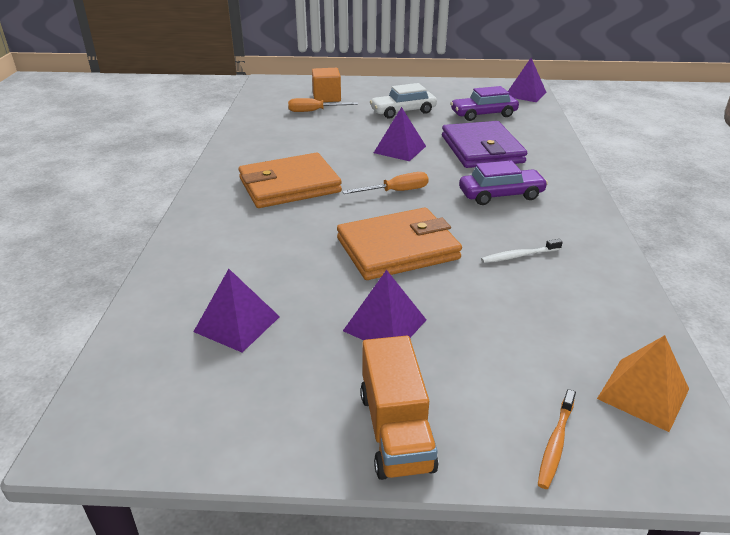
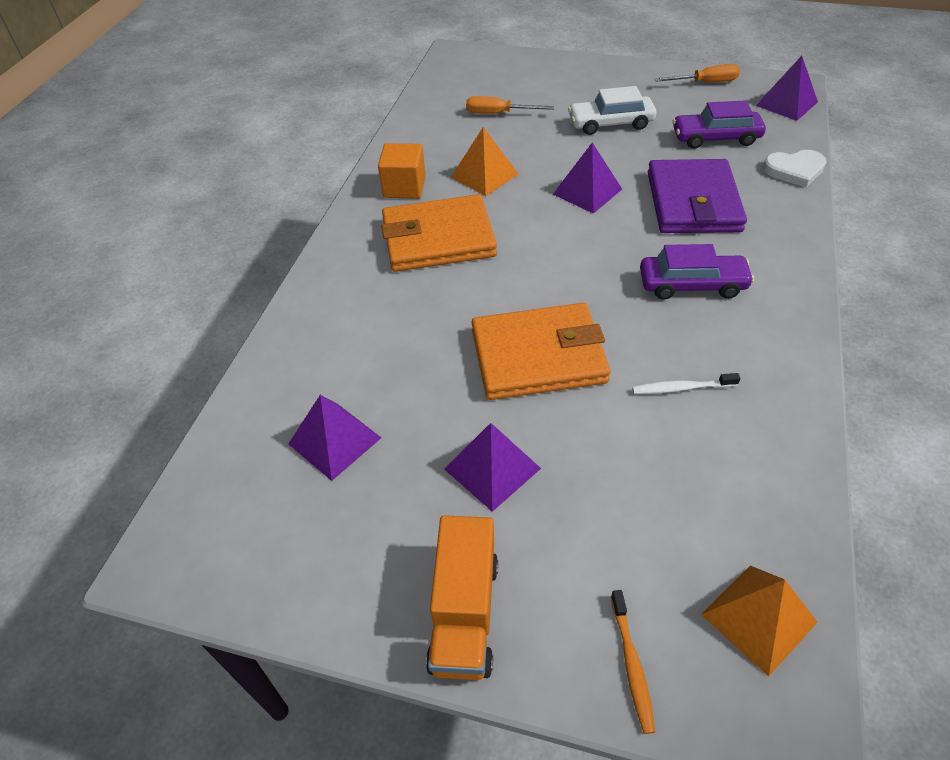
camera: 15 degrees right, 15 degrees up
(315, 146) = (484, 175): none -> orange pyramid
(326, 98) = (520, 90): orange cube -> orange cube (404, 187)
(396, 191) = (562, 263): orange screwdriver -> orange screwdriver (705, 83)
(546, 127) = (794, 170): none -> white heart
(555, 443) = (631, 665): orange toothbrush -> orange toothbrush turned 45 degrees counterclockwise

